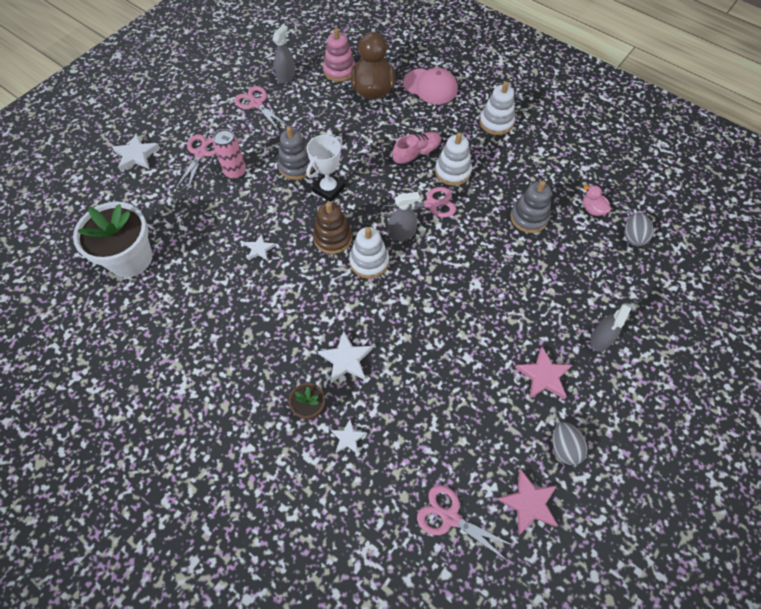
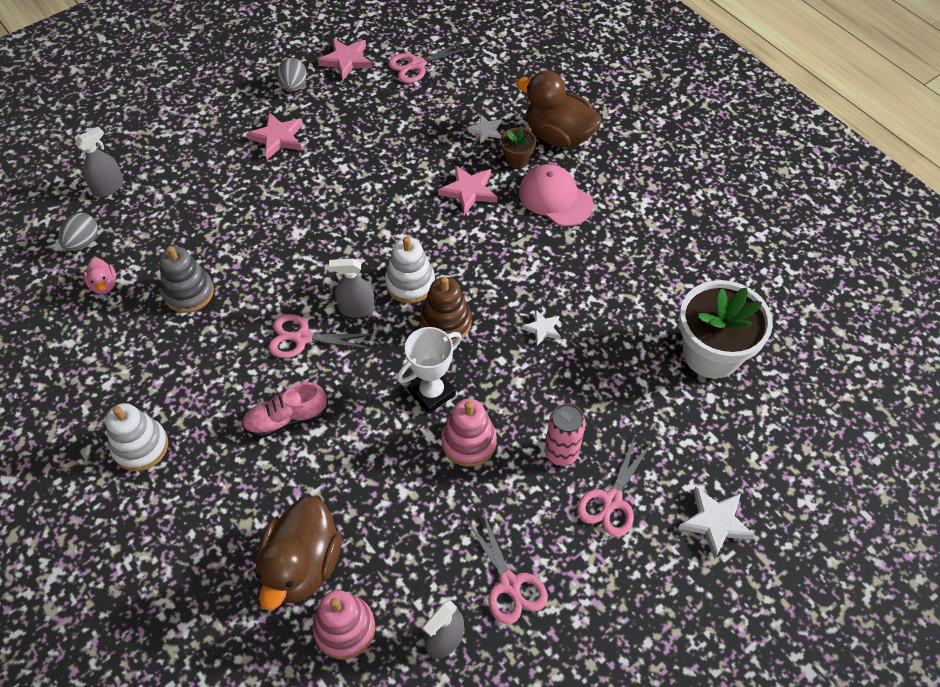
camera: 165 degrees left, 5 degrees down
(273, 450) = (558, 136): none -> brown duck
(296, 166) = (468, 442): grey stacking toy -> pink stacking toy
(346, 359) = (469, 191): white star -> pink star
(430, 86) = (203, 547): pink cap -> pink cap (555, 198)
(449, 517) = (416, 65): pink scissors -> pink scissors turned 105 degrees clockwise
(452, 171) = (249, 379): white stacking toy -> none
(600, 339) = (200, 155): grey spray bottle -> grey spray bottle (108, 187)

